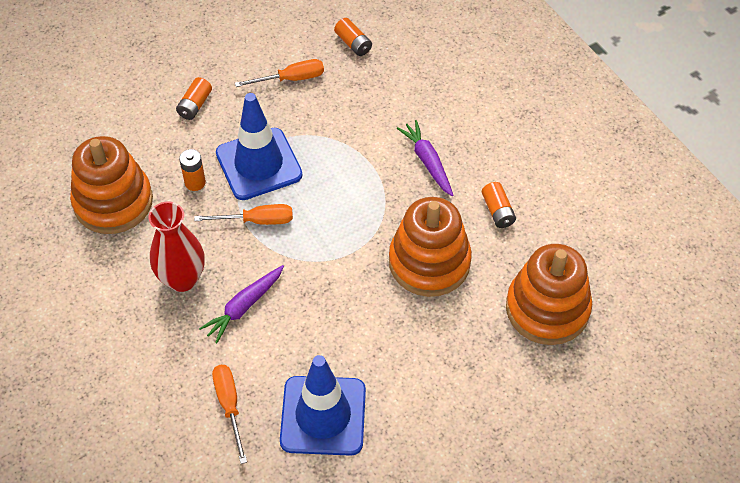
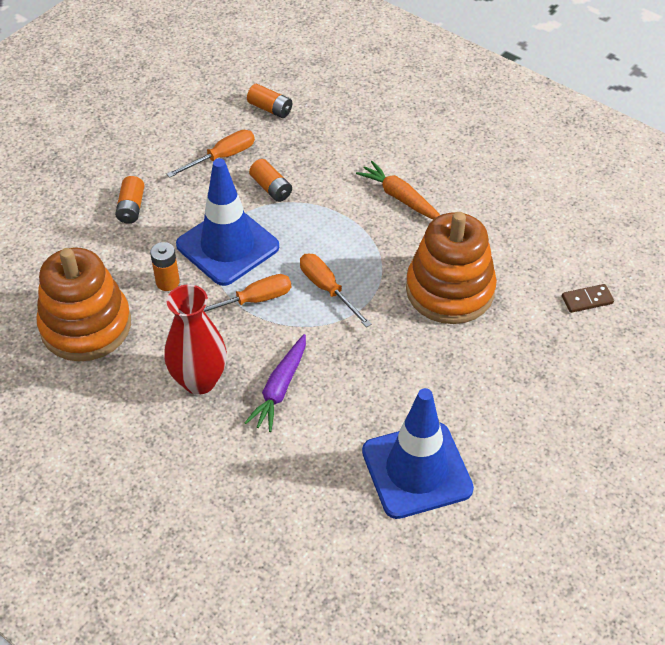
camera: 20 degrees left, 5 degrees down
(229, 406) = (313, 492): orange screwdriver -> orange screwdriver (327, 289)
(427, 162) = (400, 198): purple carrot -> orange carrot
(497, 211) = (492, 224): orange battery -> orange battery (271, 188)
(547, 309) = (587, 300): orange stacking toy -> brown domino

